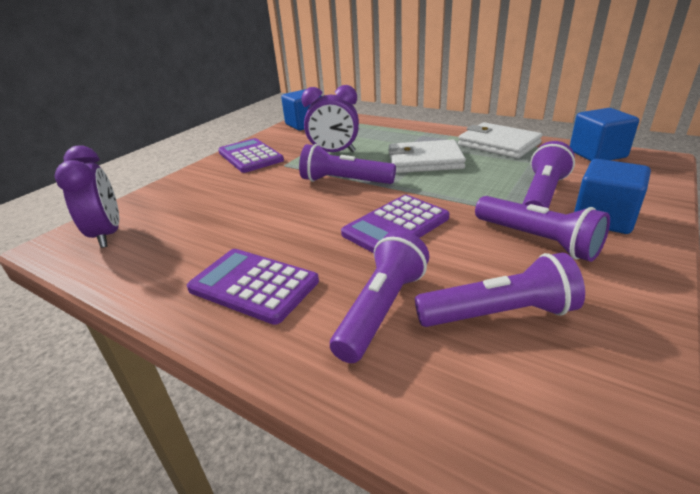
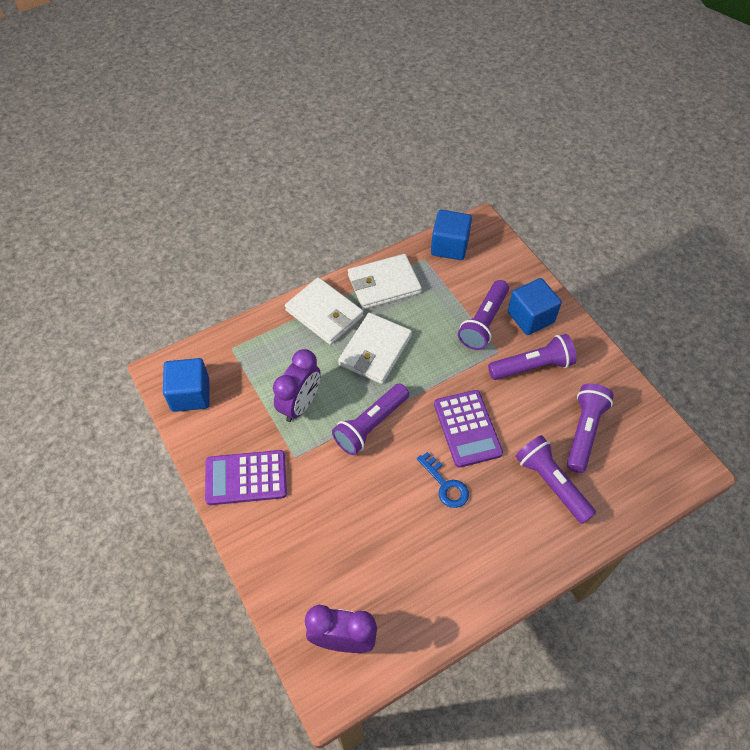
camera: 65 degrees left, 25 degrees up
(253, 285) = (488, 544): purple calculator -> none
(312, 235) = (445, 485): none -> blue key
(430, 136) = (324, 313): none -> white wallet
(542, 195) = (483, 322): purple flashlight -> purple flashlight turned 120 degrees counterclockwise

